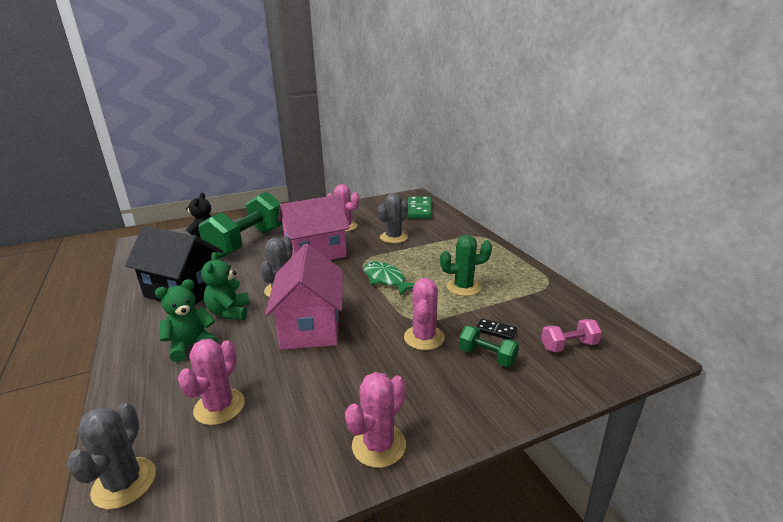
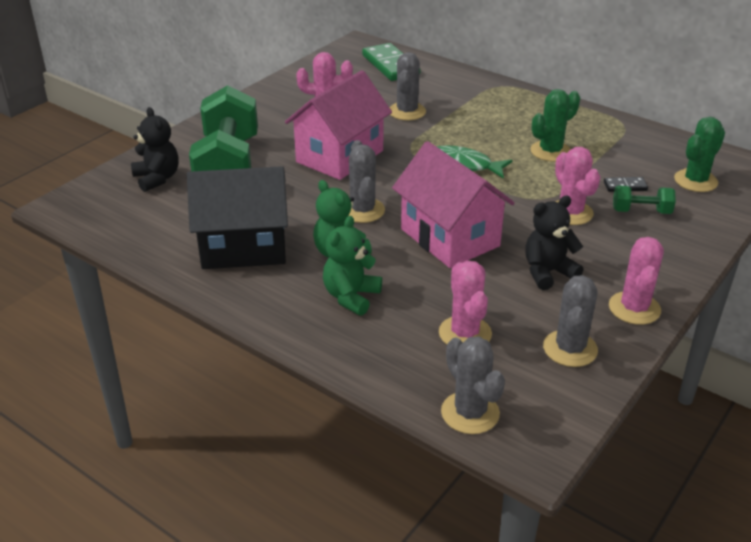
camera: 30 degrees left, 10 degrees up
(276, 460) = (570, 349): none -> grey cactus
(346, 380) = (548, 272): none -> black teddy bear
(569, 346) = (695, 181): pink dumbbell -> green cactus

